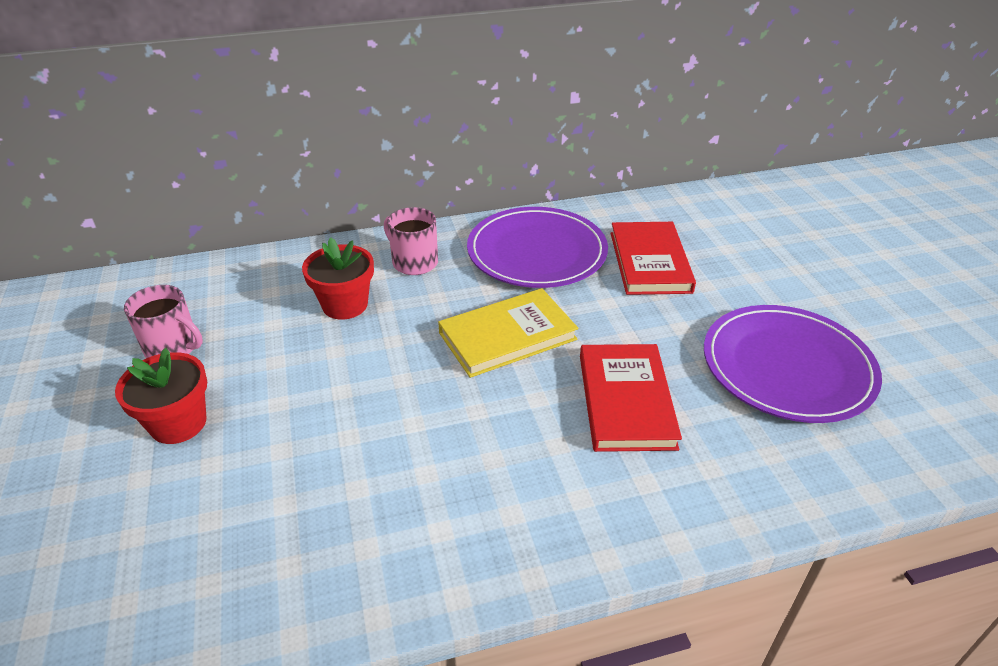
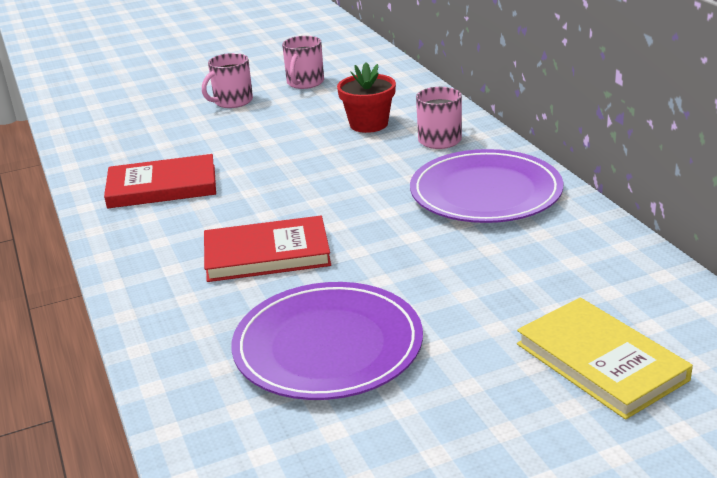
camera: 85 degrees right, 10 degrees down
(178, 423) = (232, 101): red flower pot -> pink mug
(507, 336) = (344, 193): yellow book -> yellow book (600, 362)
(649, 262) = (496, 256): red book -> red book (162, 186)

